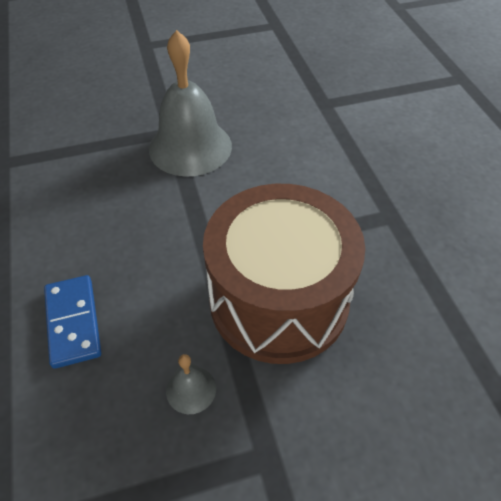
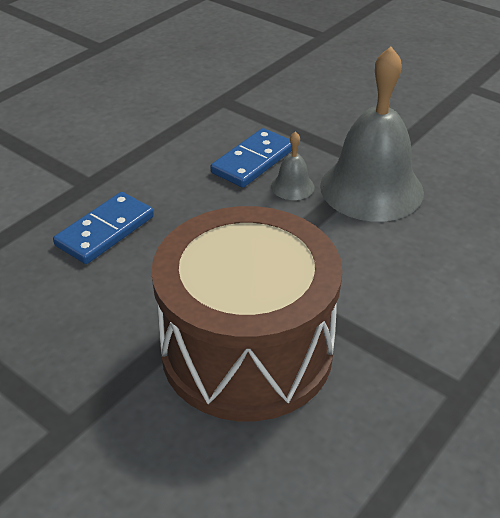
camera: 55 degrees right, 10 degrees down
(94, 187) = (253, 161): none -> blue domino
(191, 389) = (97, 338): grey bell -> grey bell (292, 186)

